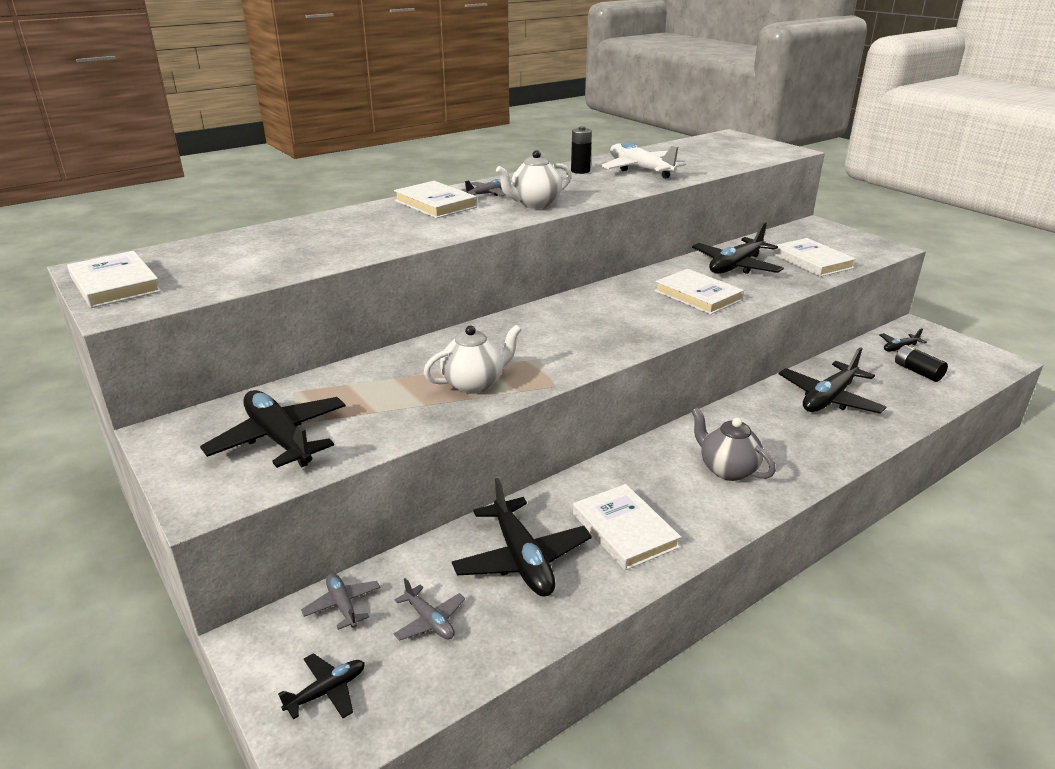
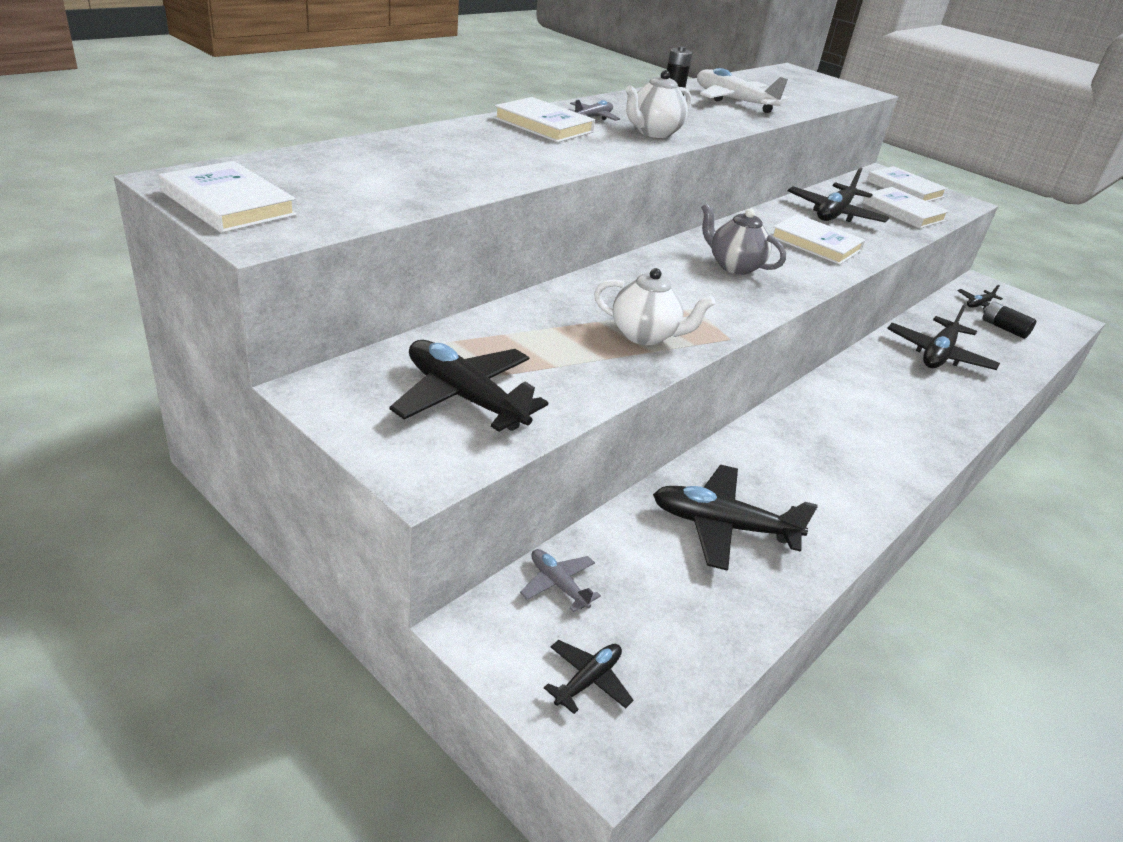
camera: 15 degrees left, 5 degrees up
(429, 621) = (660, 597): grey plane -> none
(474, 384) = (645, 335): white teapot -> white teapot turned 60 degrees clockwise
(521, 559) = (722, 526): black plane -> black plane turned 135 degrees clockwise
(624, 530) = (810, 492): white book -> white book (904, 189)
(727, 470) = (878, 427): grey teapot -> grey teapot (734, 266)

